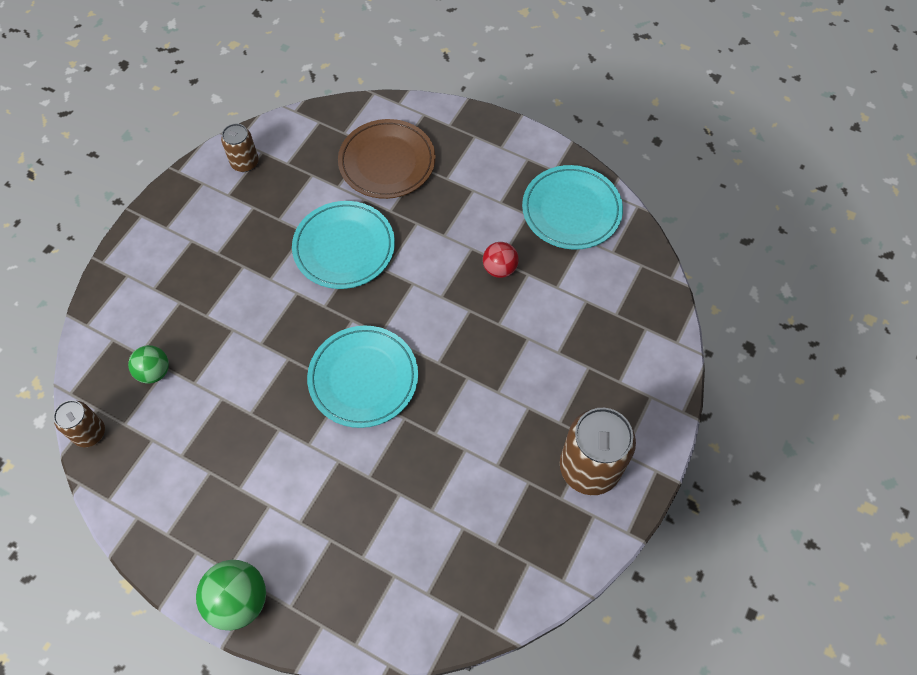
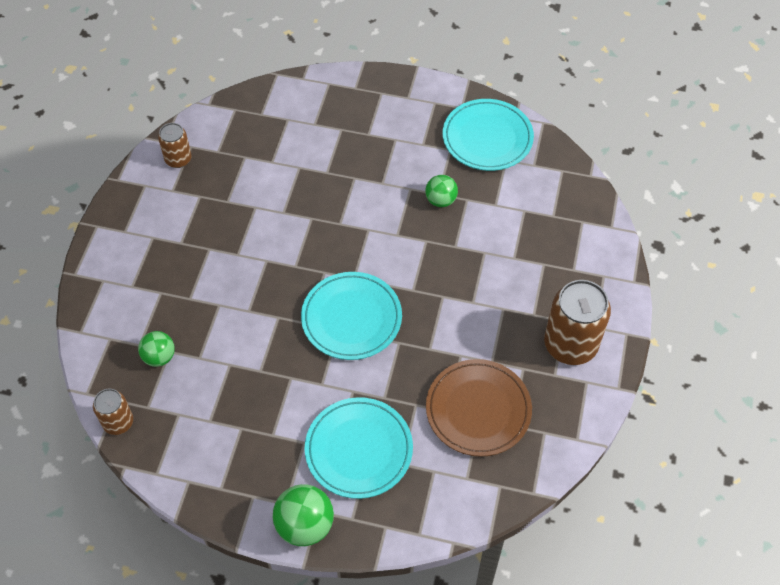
camera: 15 degrees left, 5 degrees down
(344, 247) = (296, 213): turquoise plate -> turquoise plate (359, 450)
(387, 162) = (309, 131): brown plate -> brown plate (478, 410)
(499, 269) = (440, 200): red ball -> green ball

